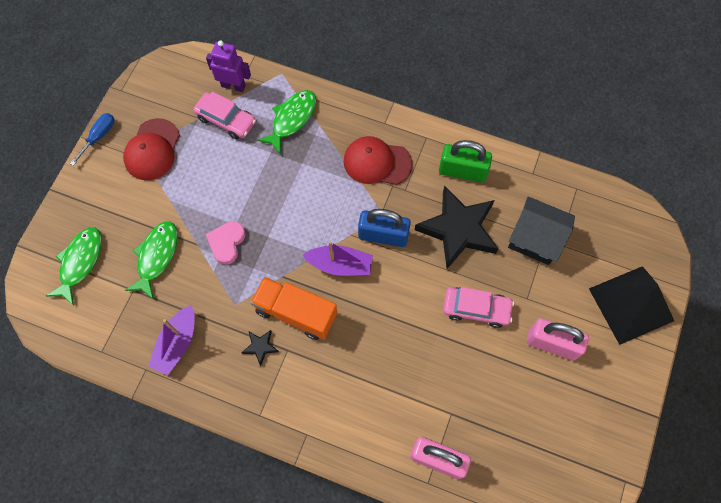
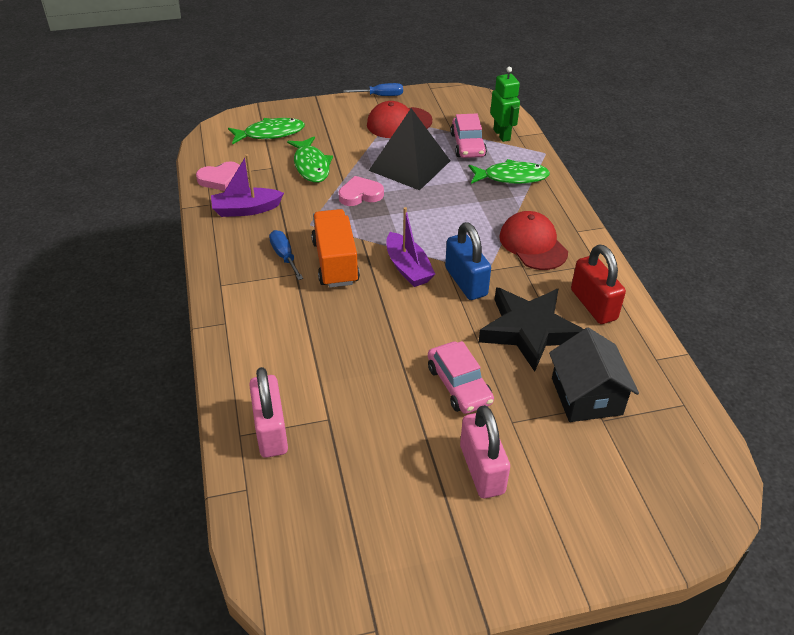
camera: 55 degrees right, 25 degrees down
(115, 342) = (220, 179): none -> pink heart
(156, 257) = (311, 165): green fish -> green fish turned 90 degrees clockwise
(233, 86) = (502, 135): purple robot -> green robot
(260, 347) = (284, 256): black star -> blue screwdriver
(462, 171) = (593, 305): green padlock -> red padlock
(631, 304) = (603, 525): black pyramid -> black pyramid (410, 165)

